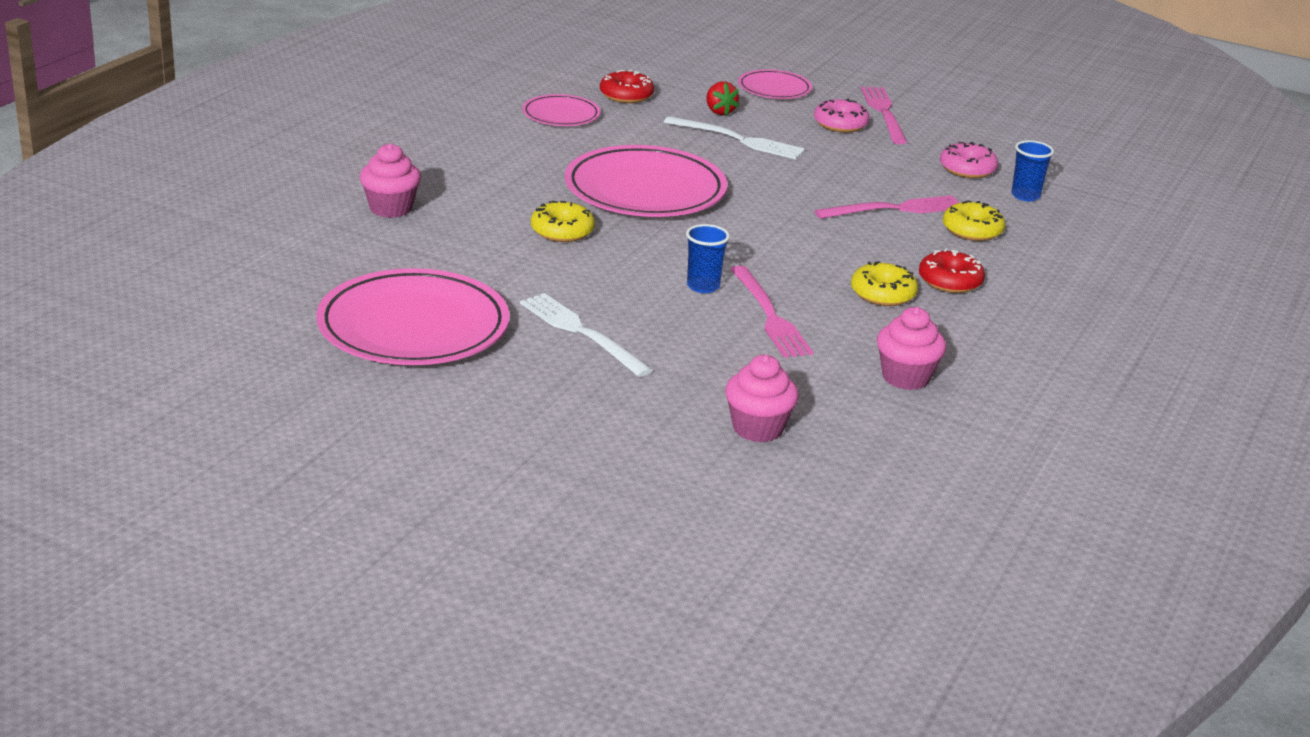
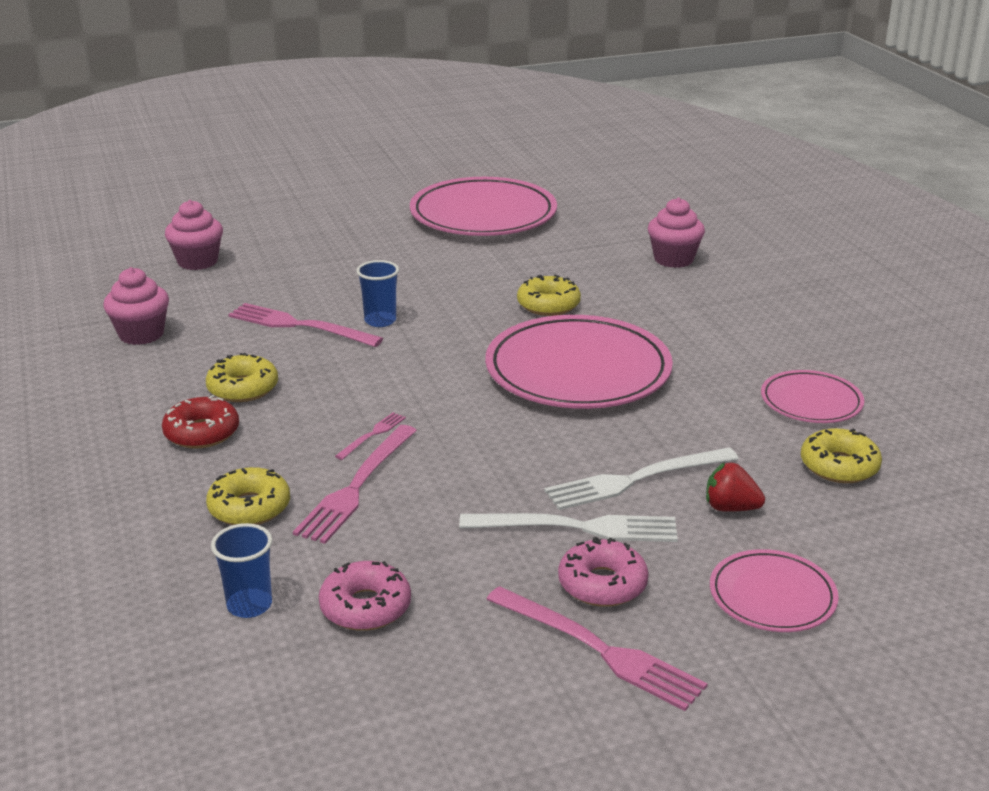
camera: 135 degrees right, 0 degrees up
(581, 332) = (392, 256): white fork -> white fork (577, 528)
(626, 95) = (839, 466): red donut -> yellow donut
(842, 226) = (372, 435): none -> pink fork

